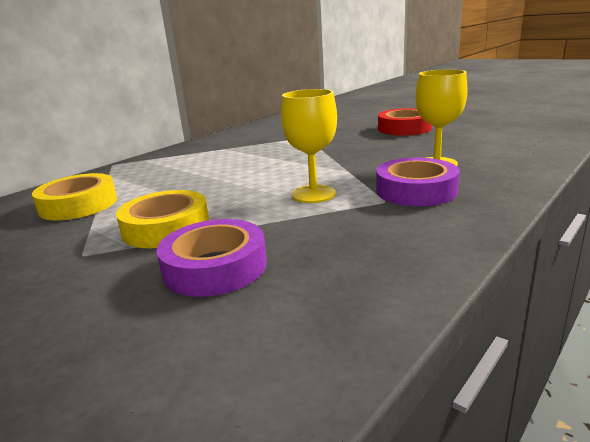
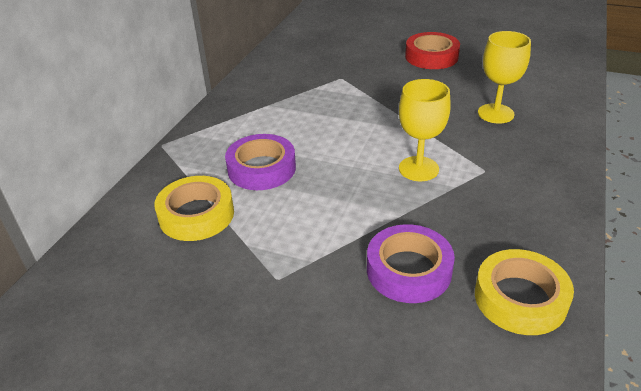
camera: 20 degrees left, 15 degrees up
(166, 228) = (322, 232): yellow tape -> yellow tape (520, 298)
(416, 190) = (501, 153): purple tape -> purple tape (261, 168)

